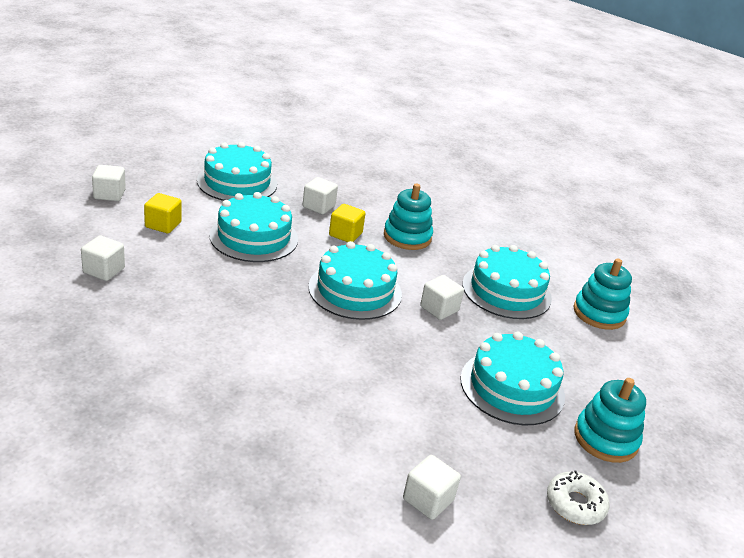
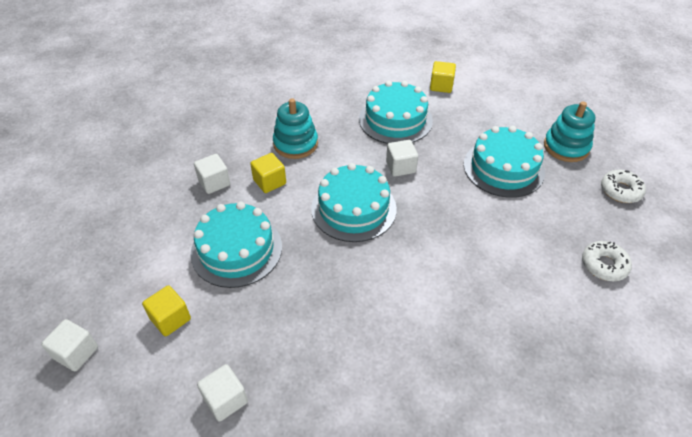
camera: 55 degrees left, 15 degrees up
(237, 182) = (130, 228): turquoise cake -> none
(428, 500) = (604, 265): white cube -> white donut
(599, 313) = (441, 86): turquoise stacking toy -> yellow cube

